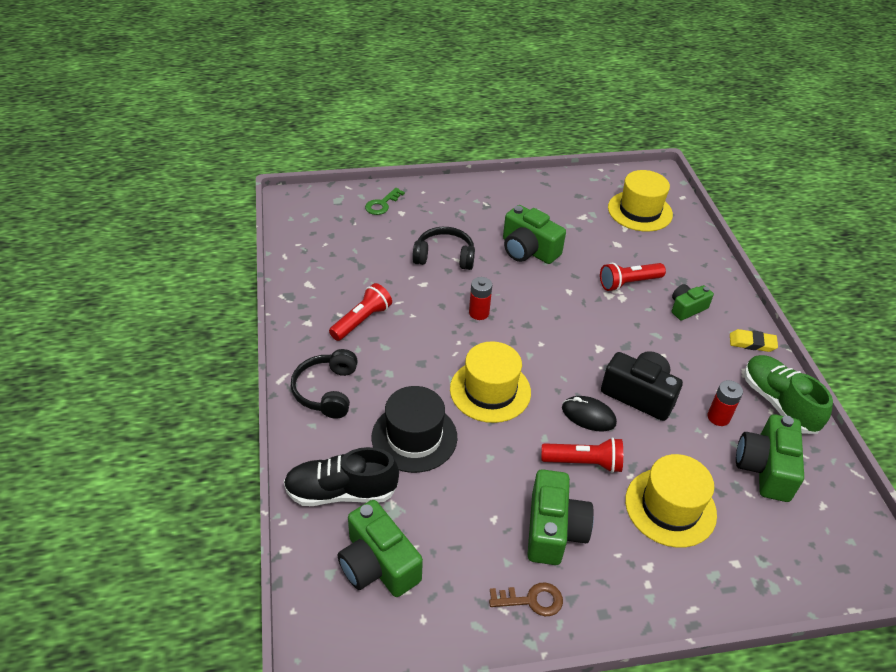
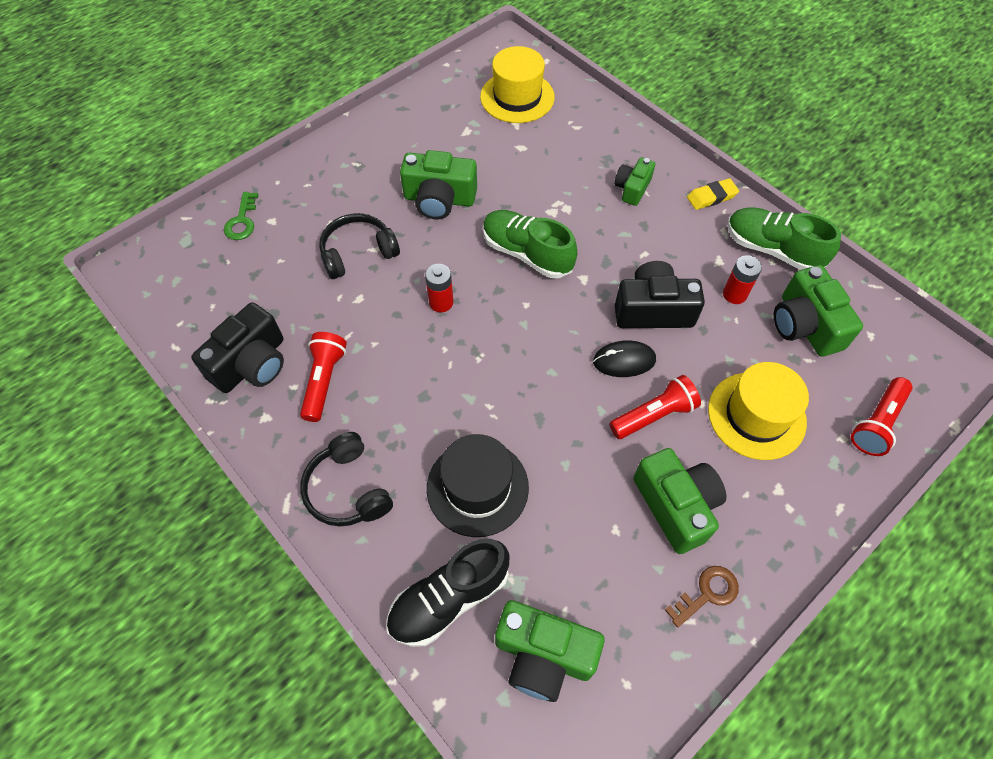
camera: 30 degrees left, 15 degrees up
(323, 288) = (251, 364): none -> black camera
(490, 390) = (514, 388): yellow hat -> none
(567, 312) = (527, 253): none -> green shoe
(628, 283) = (561, 188): red flashlight -> red flashlight (876, 423)

